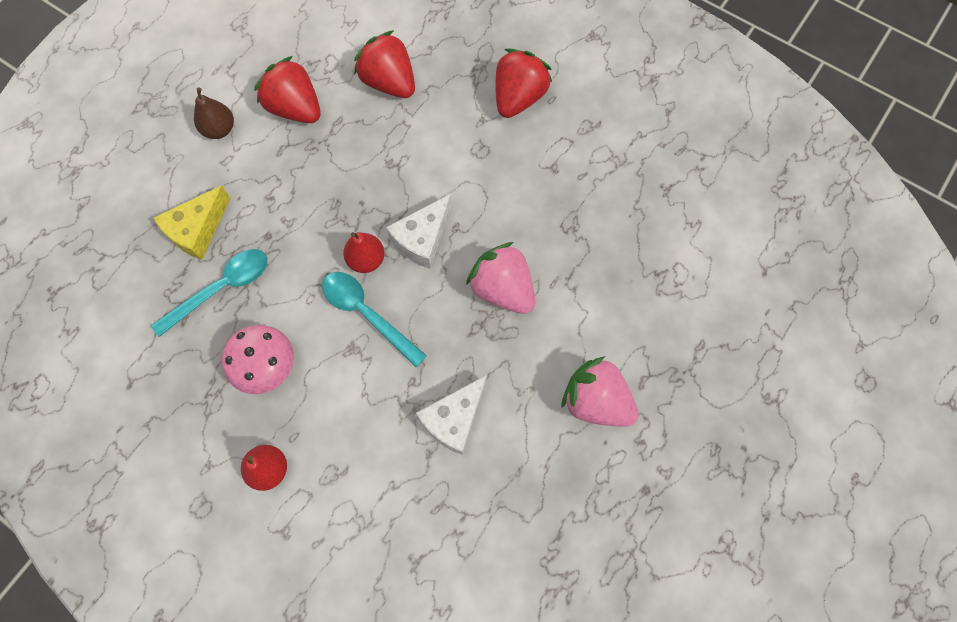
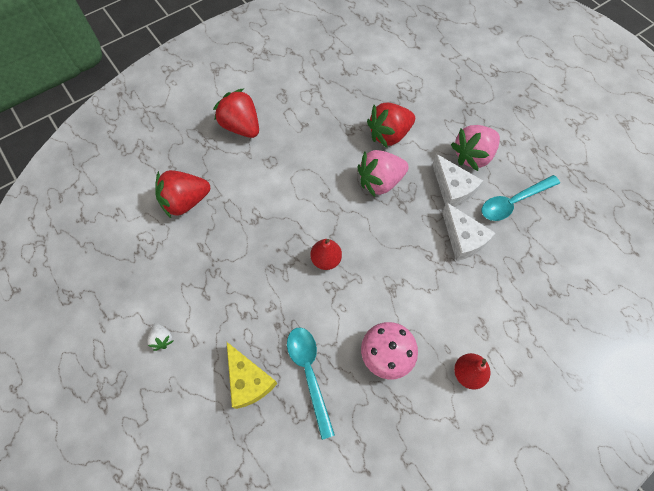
camera: 70 degrees left, 5 degrees down
(219, 129) = (162, 339): brown pear -> white strawberry
(295, 108) = (173, 274): red strawberry -> red strawberry (389, 135)
(367, 314) = (368, 271): turquoise spoon -> turquoise spoon (513, 202)
(422, 239) = (324, 218): white cheese -> white cheese (452, 188)

